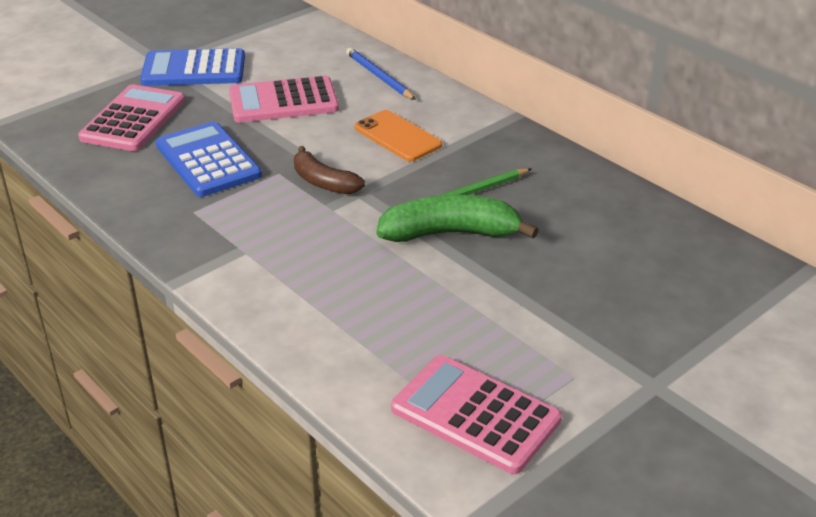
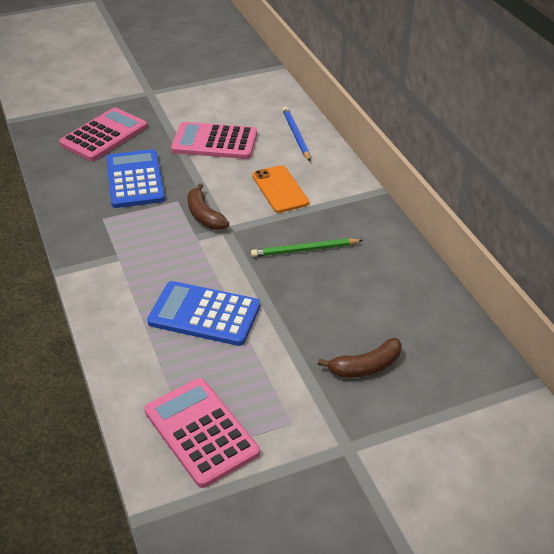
camera: 20 degrees right, 5 degrees up
(194, 69) = (167, 103): blue calculator -> blue calculator (204, 314)
(450, 233) = (270, 280): green banana -> none
(619, 297) = (366, 366): none -> brown banana

